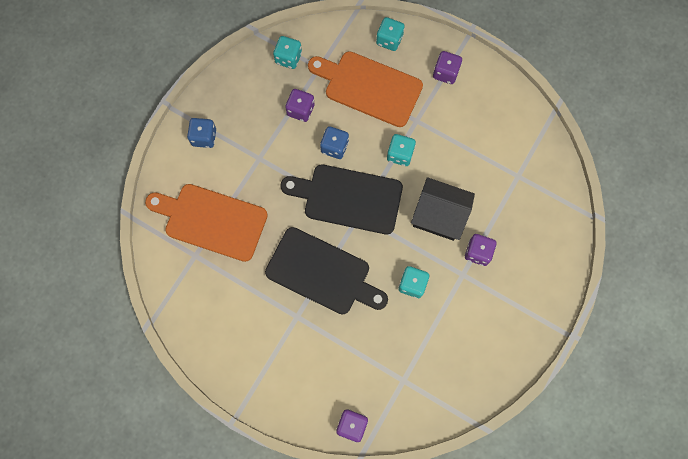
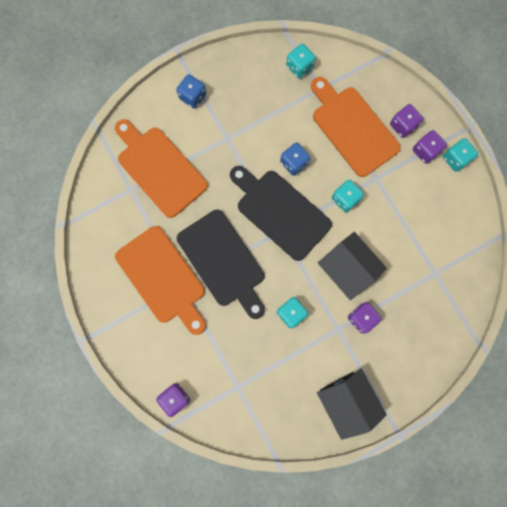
camera: 30 degrees right, 5 degrees up
(275, 320) = (163, 278): none -> orange cutting board
(300, 110) = (284, 116): purple dice -> purple dice (403, 126)
(389, 40) = (394, 97): turquoise dice -> turquoise dice (455, 159)
(507, 334) = (346, 400): none -> black house

